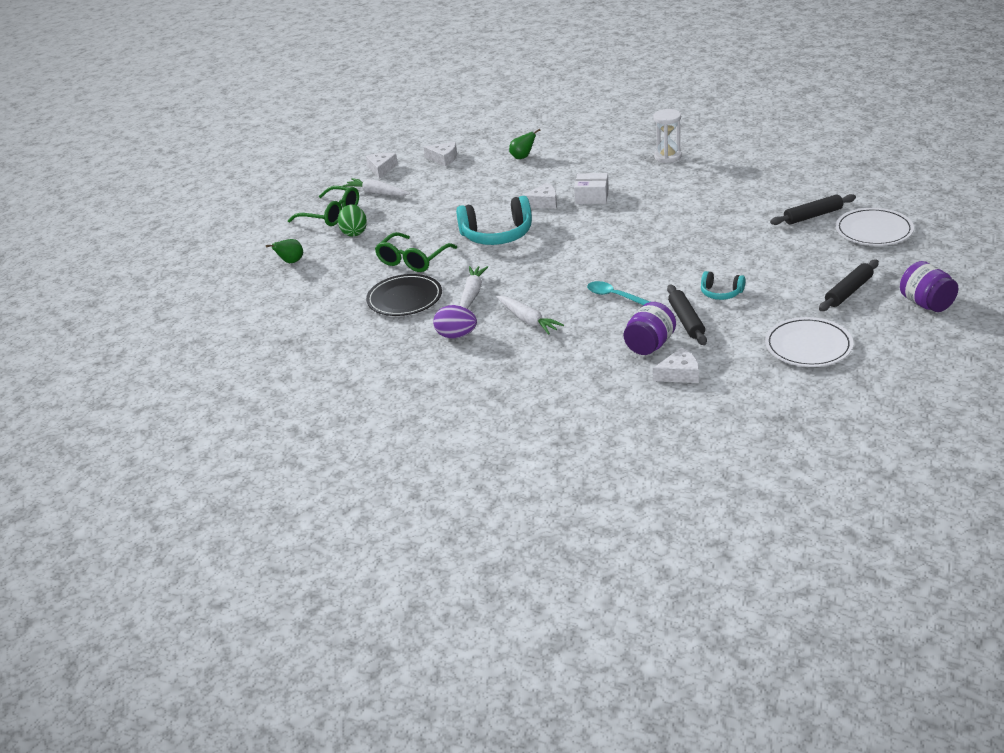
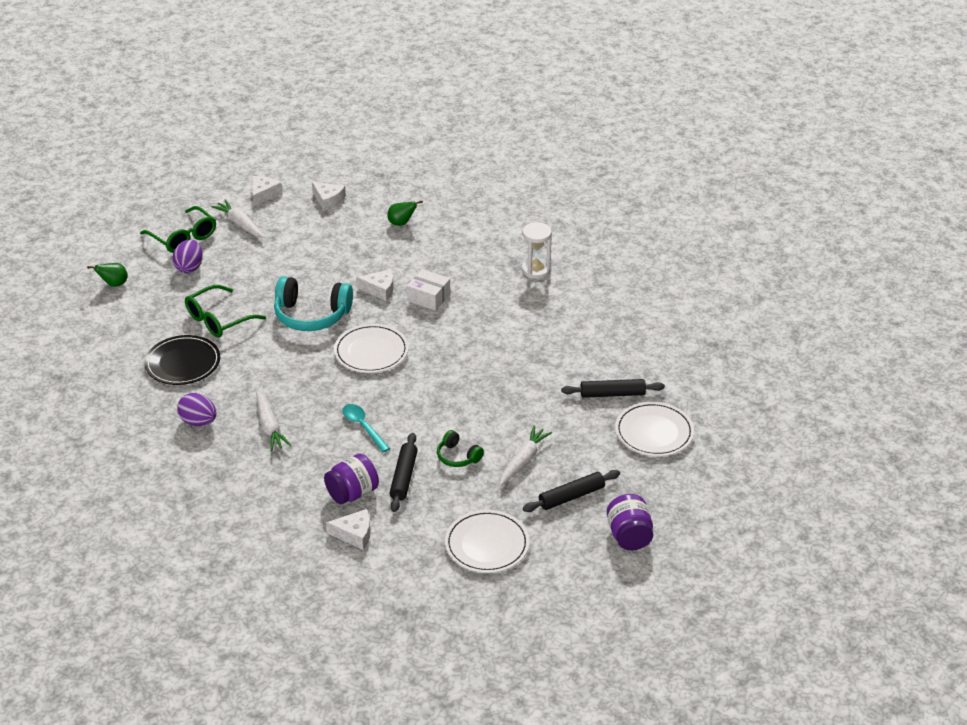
camera: 15 degrees right, 5 degrees up
(354, 232) = (189, 267): green egg -> purple egg
(472, 294) = (242, 379): white carrot -> white carrot (523, 461)
(574, 244) = (371, 351): none -> white plate
(721, 293) = (458, 456): turquoise headphones -> green headphones

